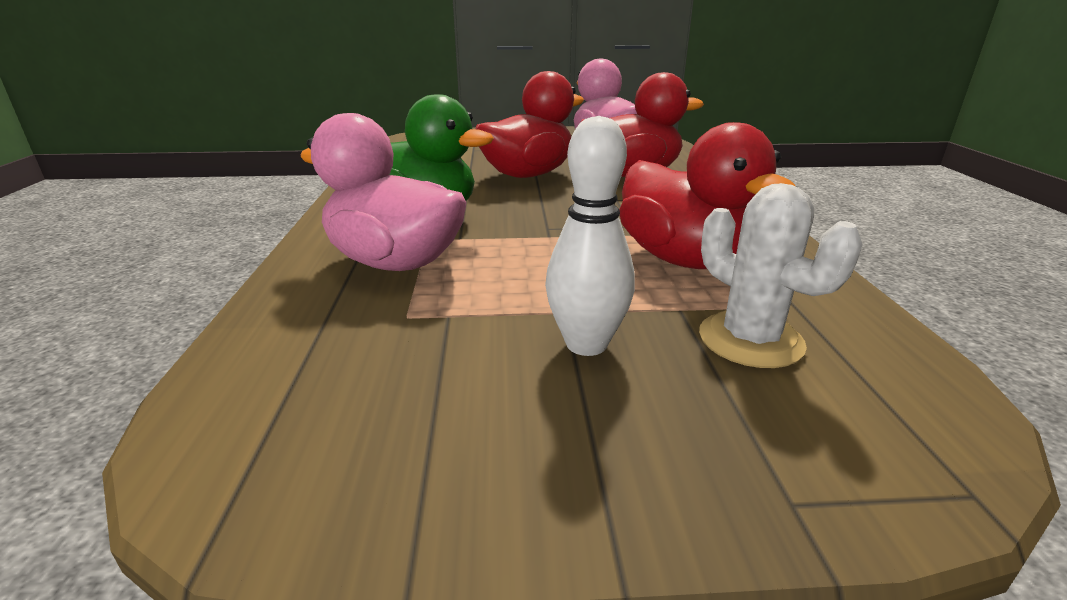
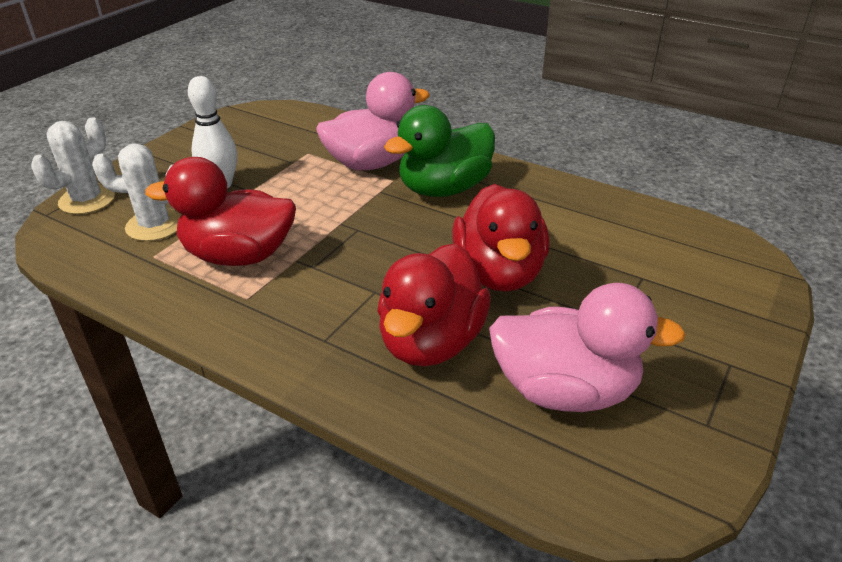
camera: 125 degrees right, 10 degrees up
(855, 470) = (87, 200): none -> white cactus

